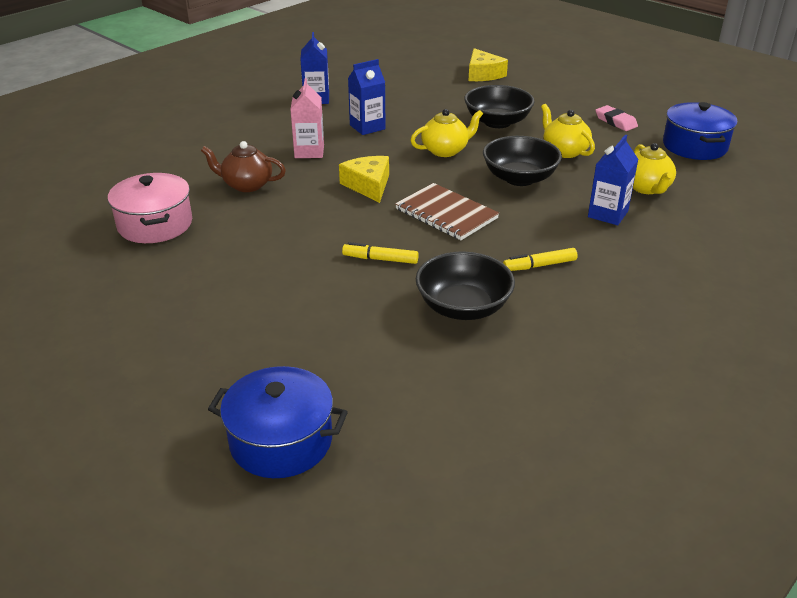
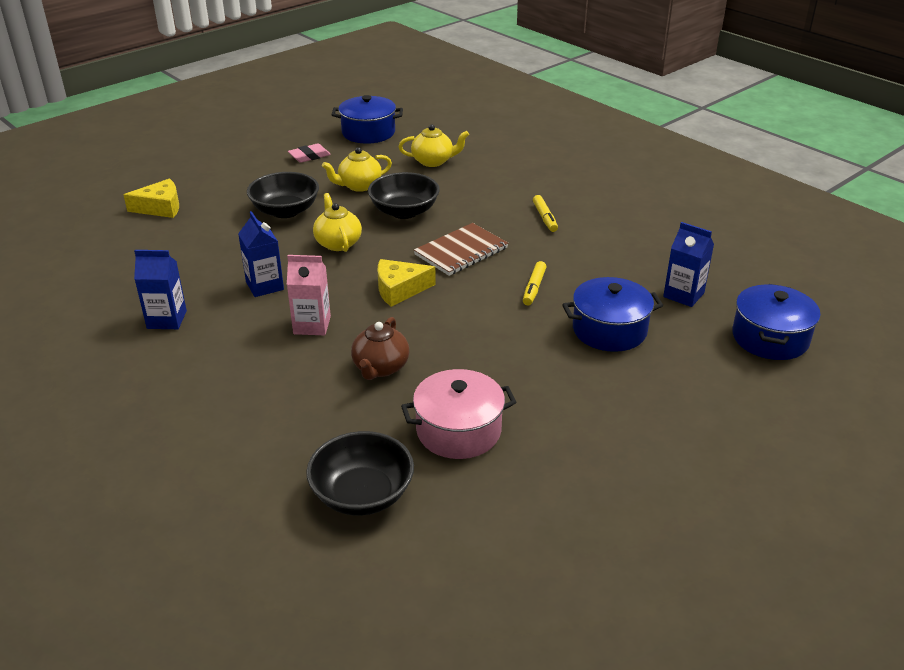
camera: 85 degrees left, 0 degrees up
(301, 308) = (609, 330): none -> blue pot
(463, 307) = (602, 254): black bowl -> black bowl (362, 494)
(607, 214) = (472, 182): blue carton -> blue carton (683, 295)

